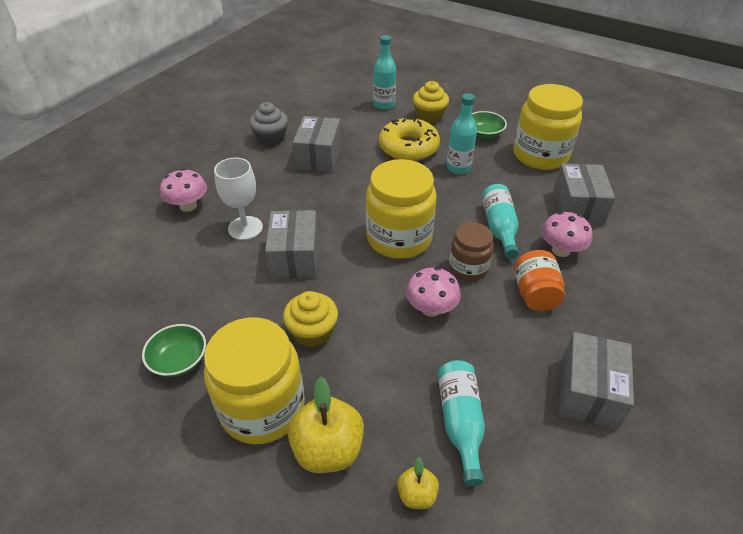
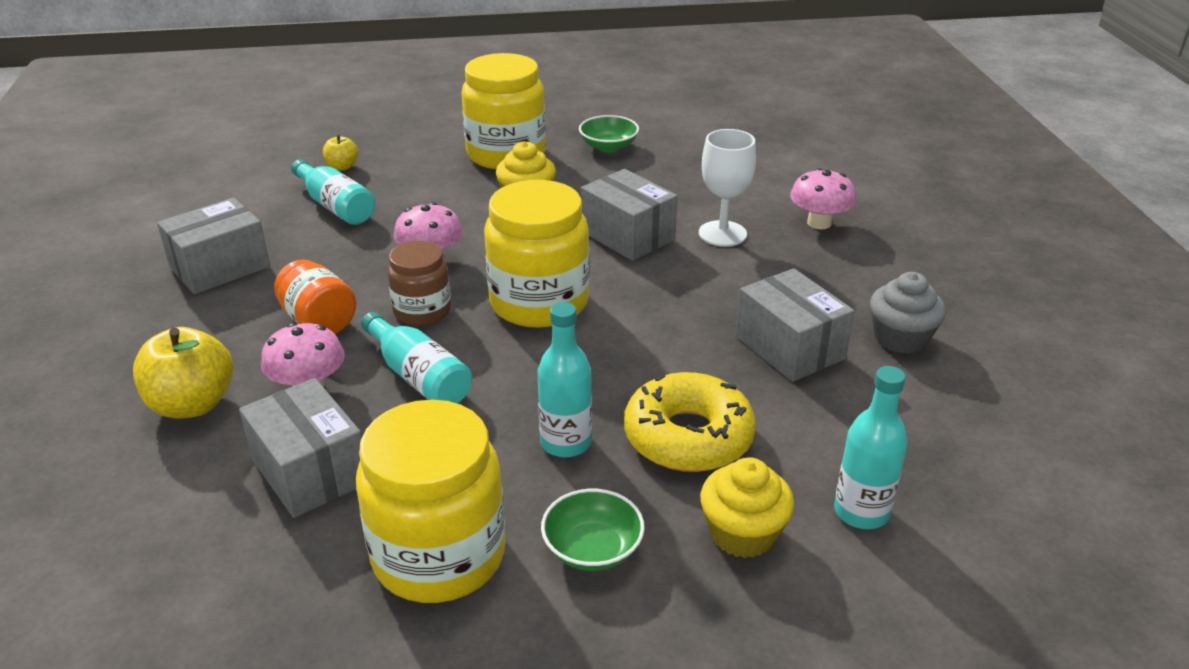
camera: 140 degrees right, 10 degrees down
(328, 449) = (430, 158): yellow apple -> yellow apple (192, 404)
(588, 392) = (220, 267): grey box -> grey box turned 75 degrees clockwise

